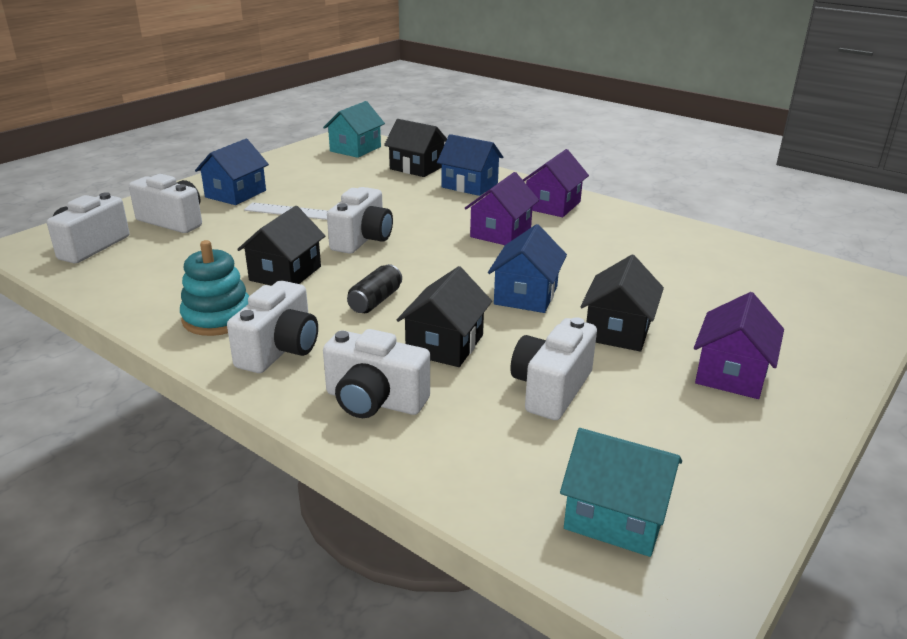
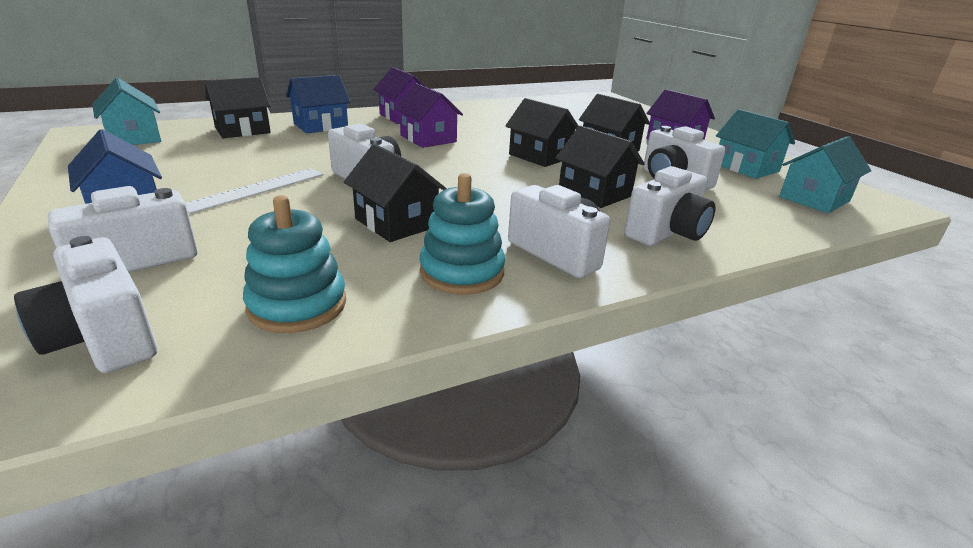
camera: 65 degrees left, 0 degrees up
(143, 279) = (297, 305): none -> turquoise stacking toy
(375, 301) = (499, 199): black can -> none
(526, 295) = (540, 156): blue house -> black house
(690, 446) = (746, 168): none -> turquoise house

